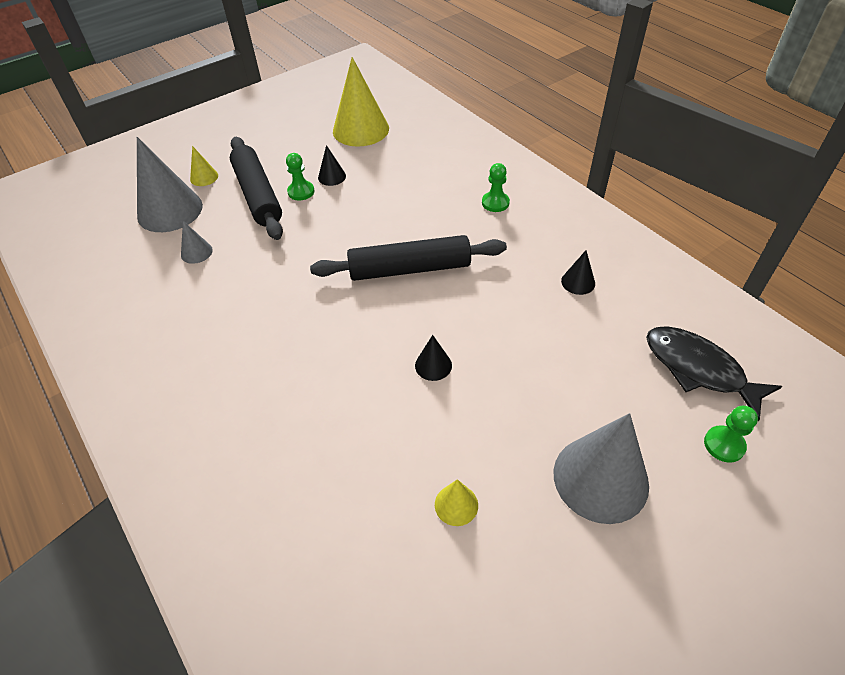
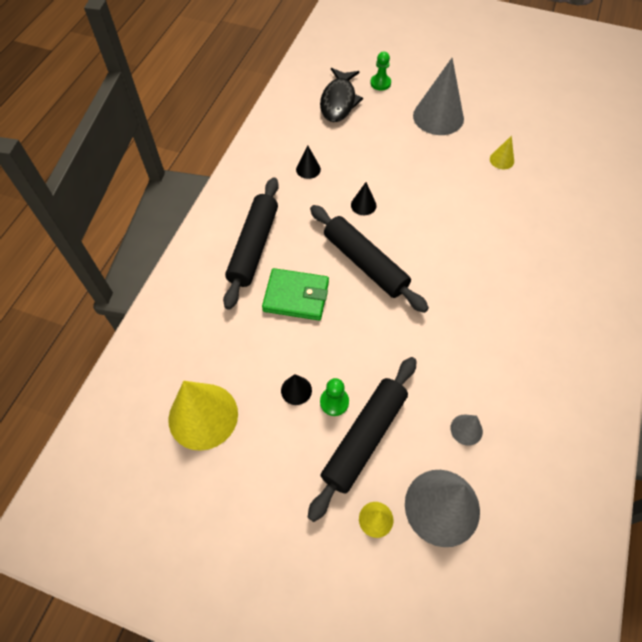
camera: 125 degrees left, 10 degrees up
(415, 208) = (296, 296): none -> green wallet
(433, 365) = (433, 208): black cone -> black cone (363, 205)
(495, 203) = (254, 247): green pawn -> black rolling pin

